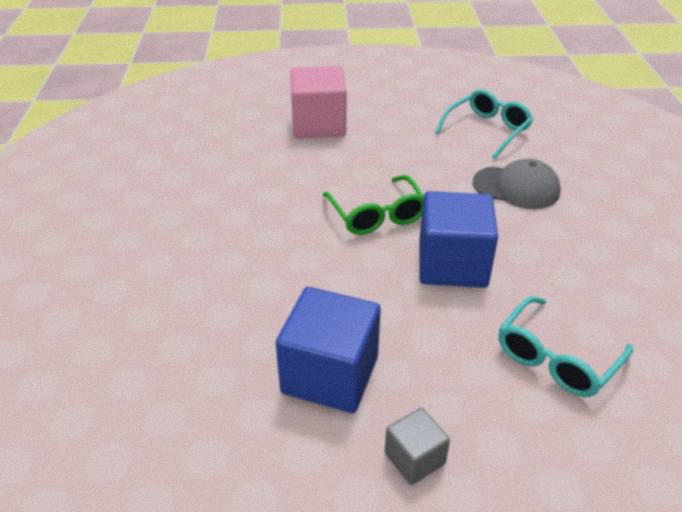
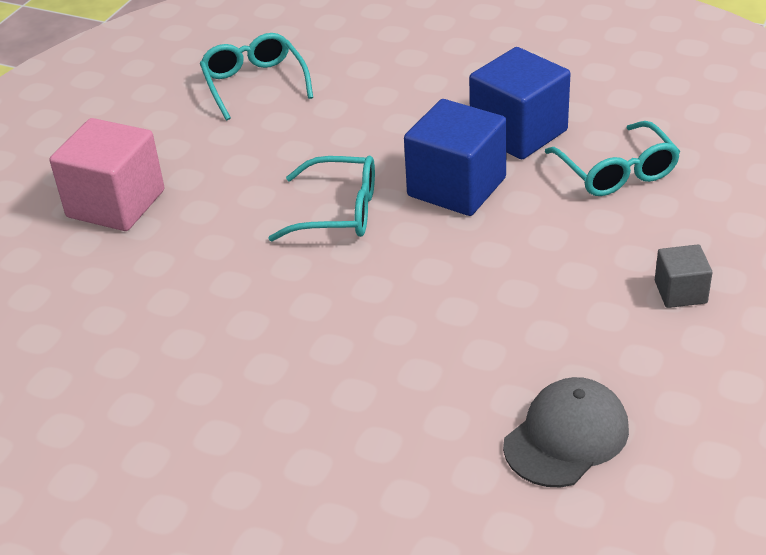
camera: 60 degrees left, 0 degrees up
(330, 374) = (555, 316): blue cube -> blue cube (518, 132)
(377, 215) = (338, 212): green glasses -> turquoise glasses
(516, 187) = (372, 103): grey cap -> grey cap (566, 437)

